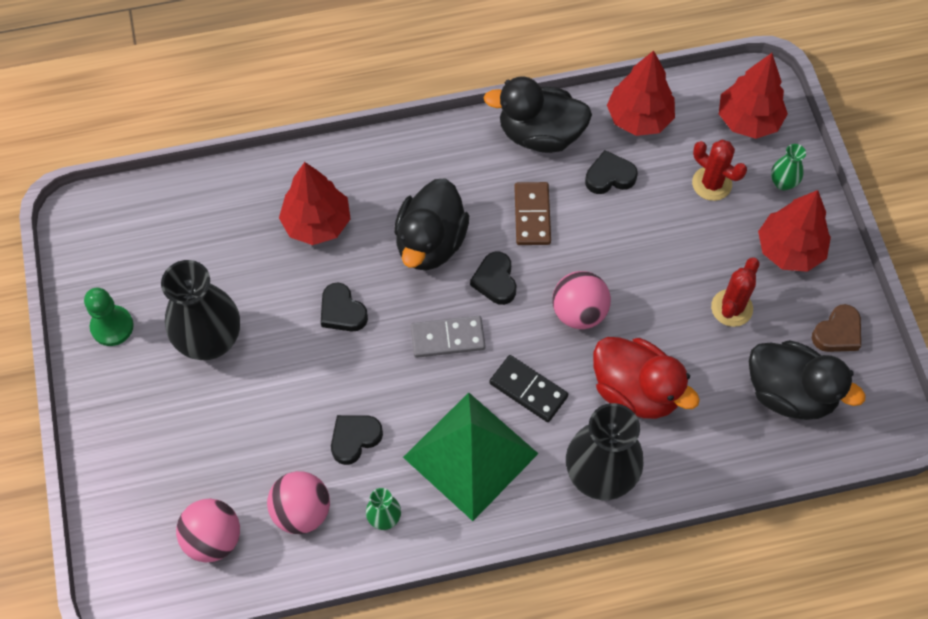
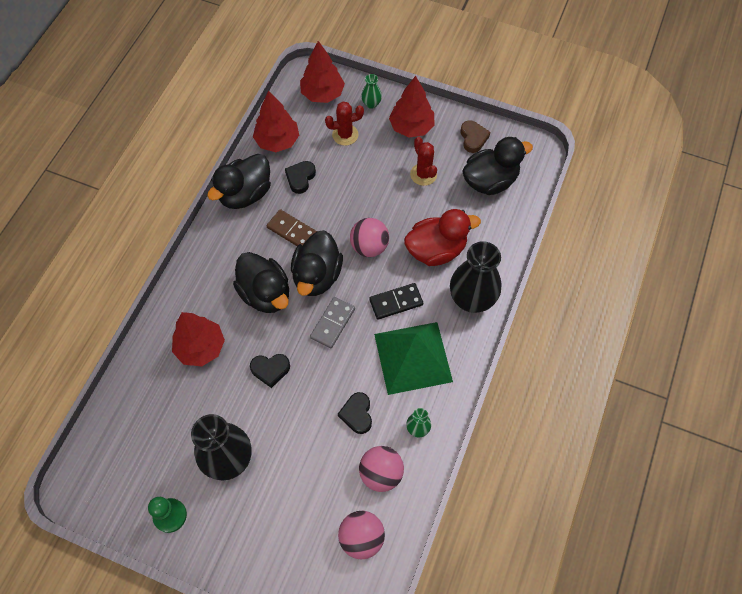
camera: 55 degrees left, 0 degrees up
(495, 281) = (317, 276): black heart -> black duck

